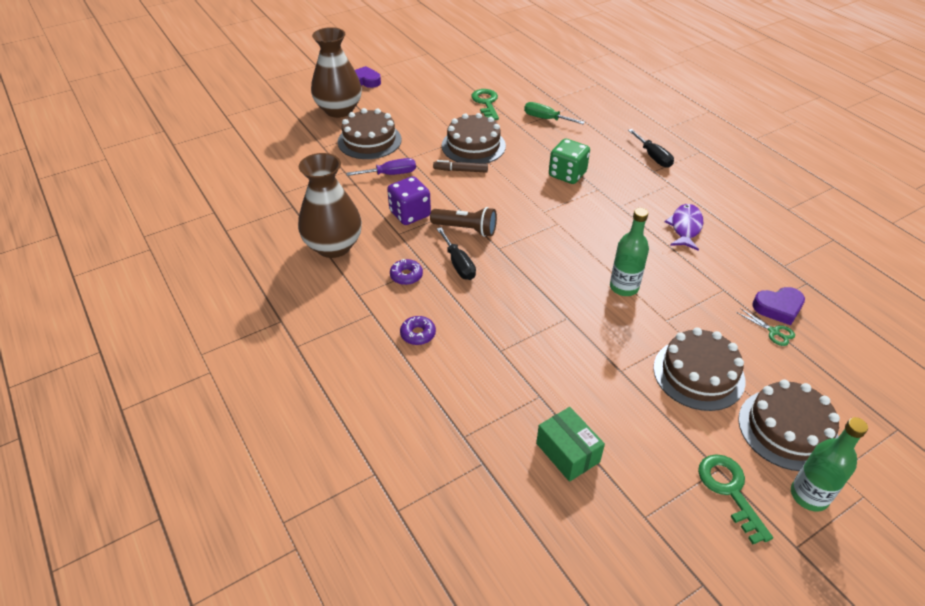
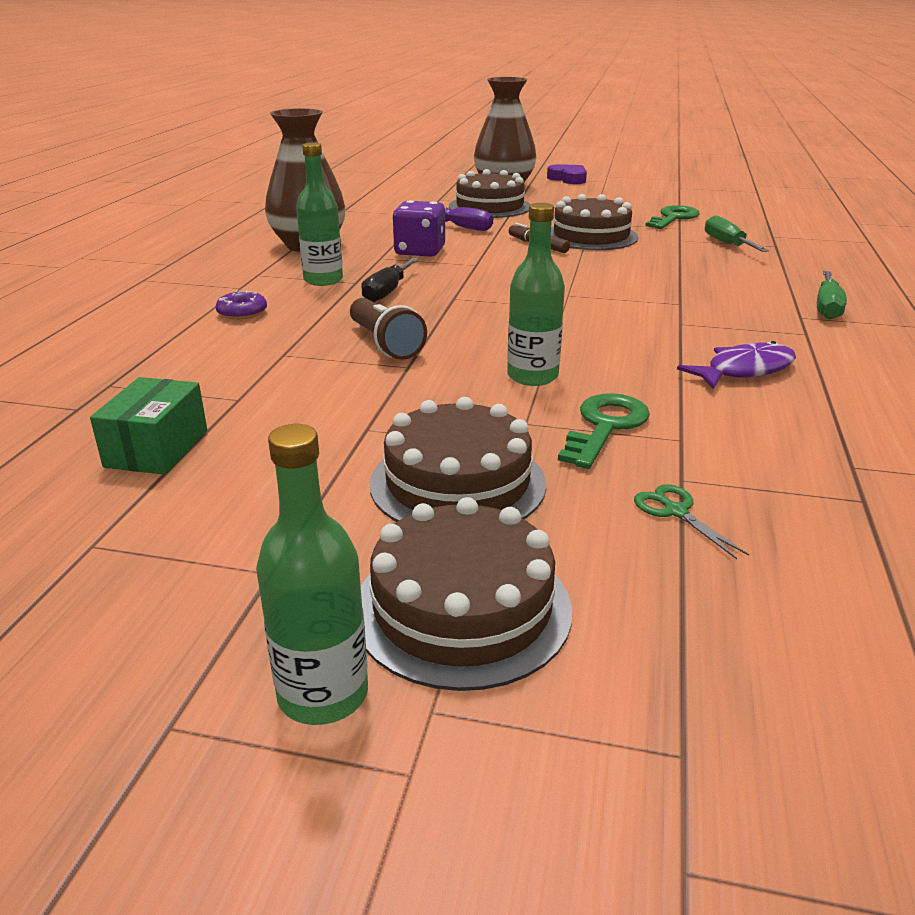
camera: 45 degrees right, 15 degrees down
(406, 276) = (323, 280): purple donut -> green bottle
(466, 229) = (451, 276): brown flashlight -> brown flashlight (385, 344)
(567, 174) = (662, 283): green dice -> none
(653, 157) = (827, 307): black screwdriver -> green screwdriver
(730, 491) = (232, 601): green key -> green key (605, 427)
(773, 332) = (675, 511): green scissors -> green scissors turned 150 degrees clockwise
(778, 308) = (741, 496): purple heart -> none

